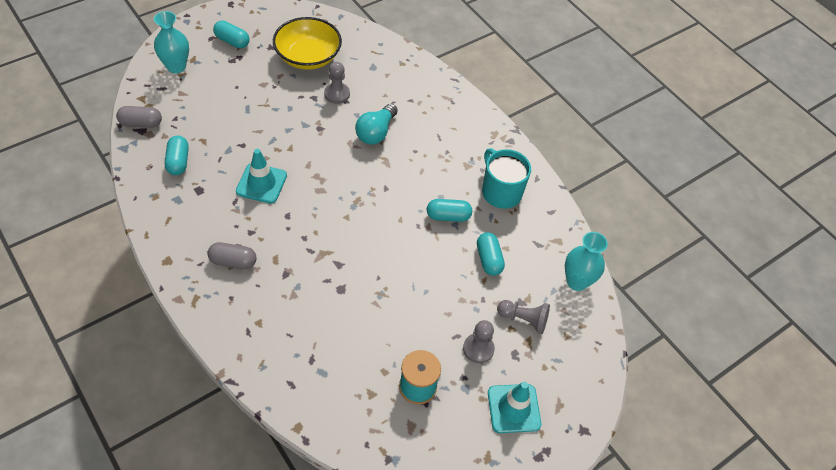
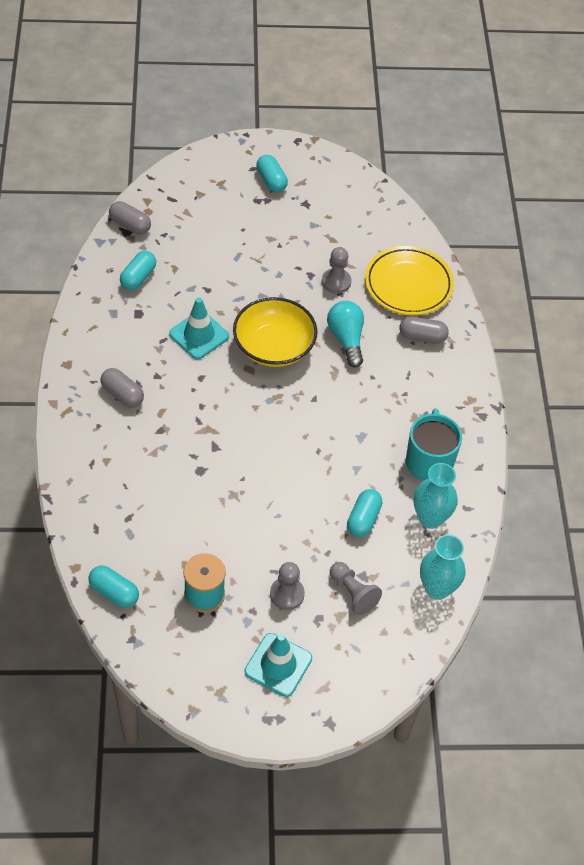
camera: 35 degrees right, 0 degrees up
(176, 66) = (200, 183): turquoise vase -> turquoise vase (430, 518)
(308, 57) = (335, 230): yellow bowl -> yellow bowl (274, 347)
(376, 132) = (346, 339): turquoise light bulb -> turquoise light bulb turned 105 degrees clockwise
(390, 72) = (408, 284): none -> yellow plate
(428, 105) = (422, 337): none -> grey capsule
(448, 216) = (355, 457): turquoise capsule -> turquoise capsule (114, 592)

